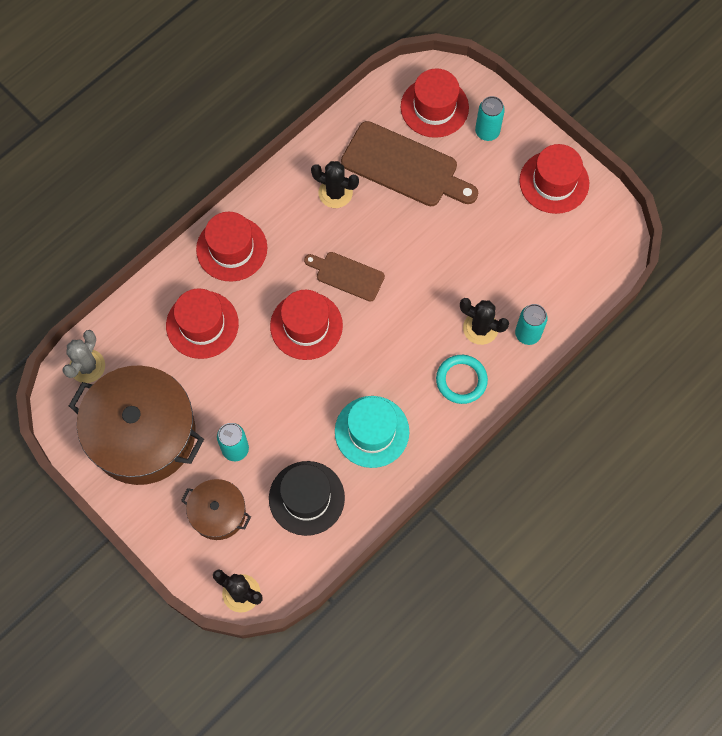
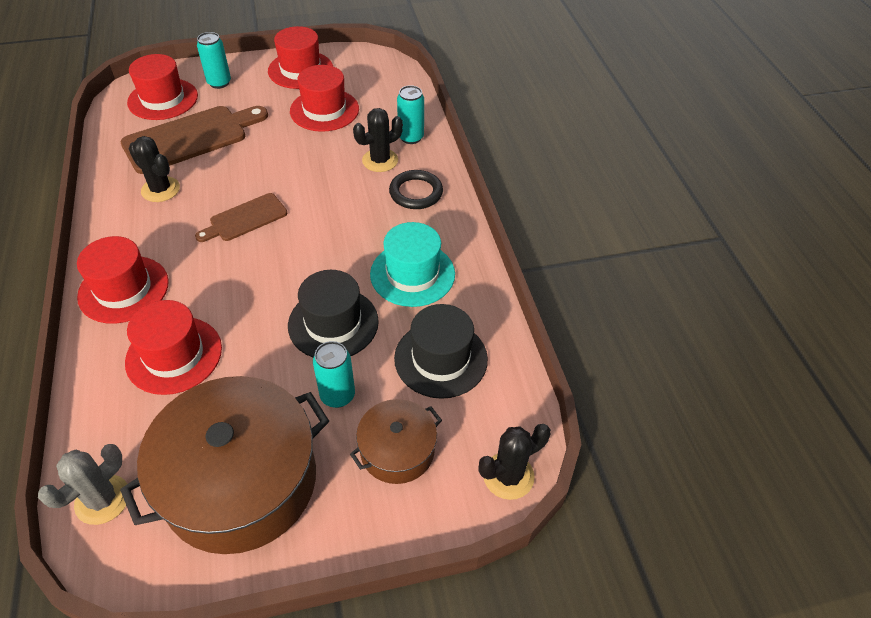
camera: 60 degrees left, 20 degrees down
(87, 366) = (102, 499): grey cactus -> grey cactus turned 75 degrees clockwise
(291, 406) = (333, 323): none -> black hat
(306, 326) = (263, 271): red hat -> red hat (324, 110)
(335, 193) = (160, 189): black cactus -> black cactus turned 75 degrees clockwise
(461, 380) = (416, 193): turquoise ring -> black ring

